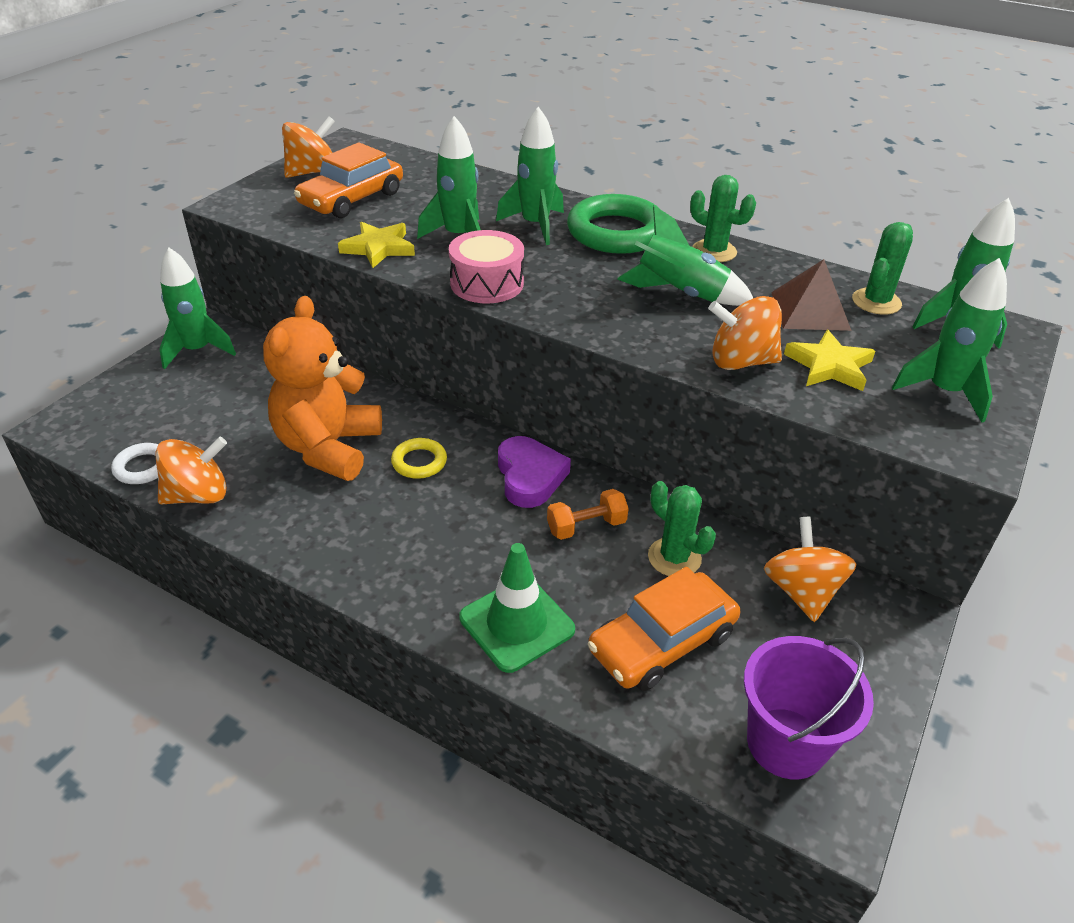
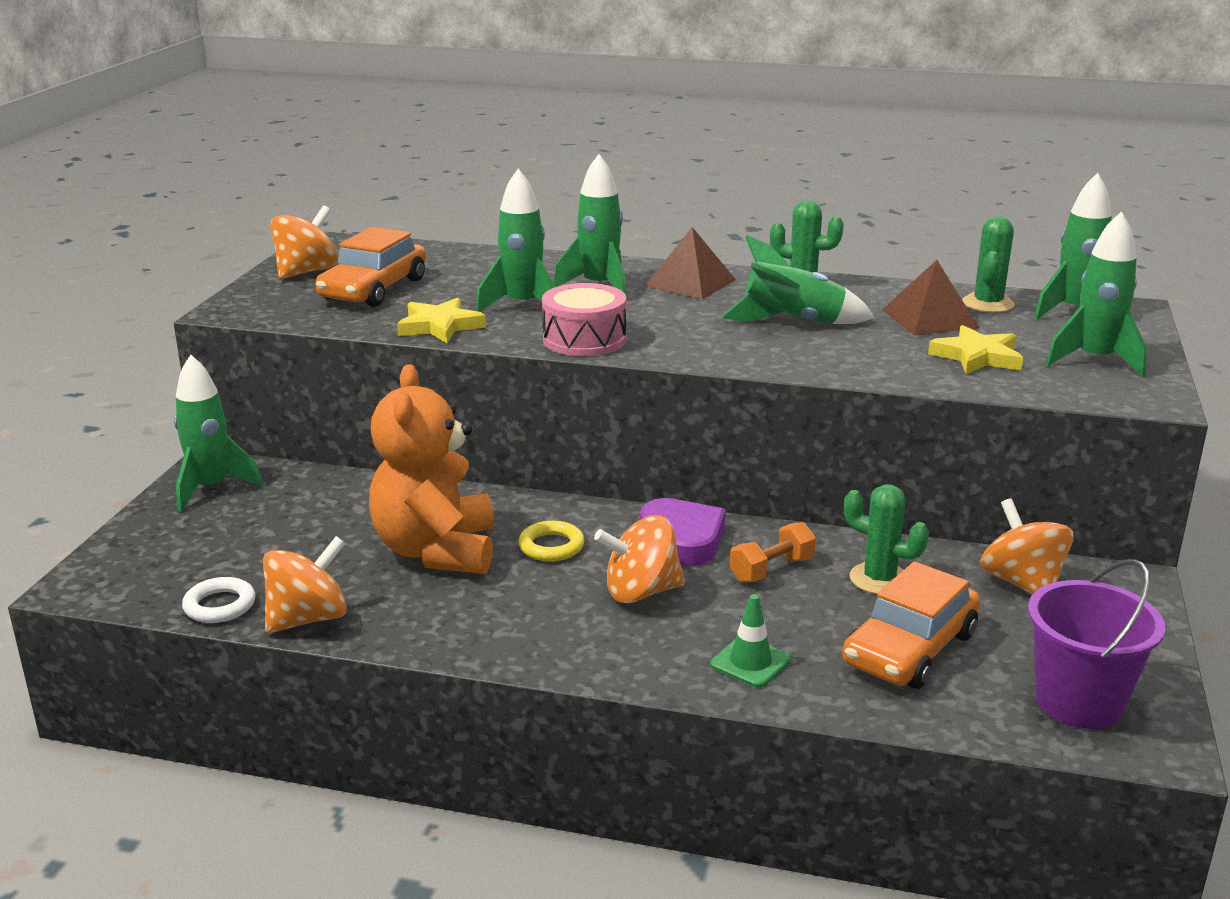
camera: 15 degrees left, 15 degrees down
(516, 624) = (750, 662): green traffic cone -> green traffic cone, size x0.61
(616, 232) = (690, 282): green ring -> brown pyramid
(741, 361) = (891, 365): orange spinning top -> orange spinning top (641, 592)

